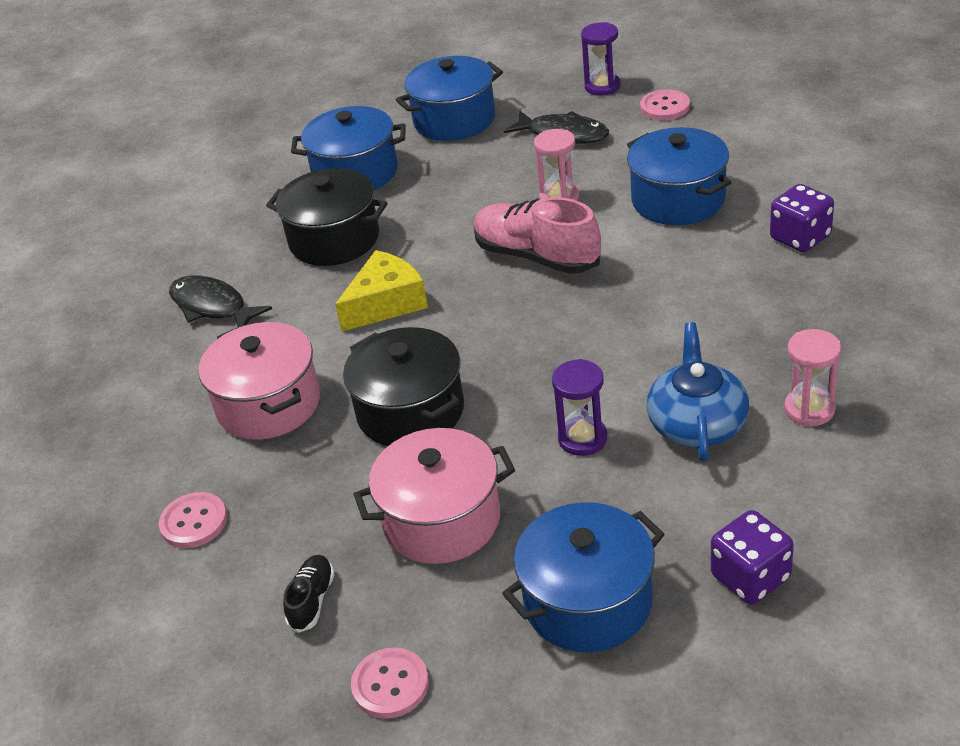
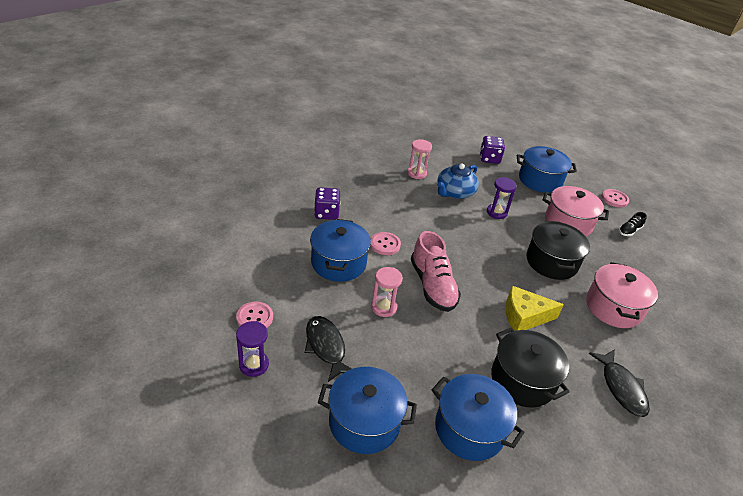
camera: 150 degrees left, 0 degrees up
(194, 522) = (667, 281): pink button -> pink button (385, 244)

